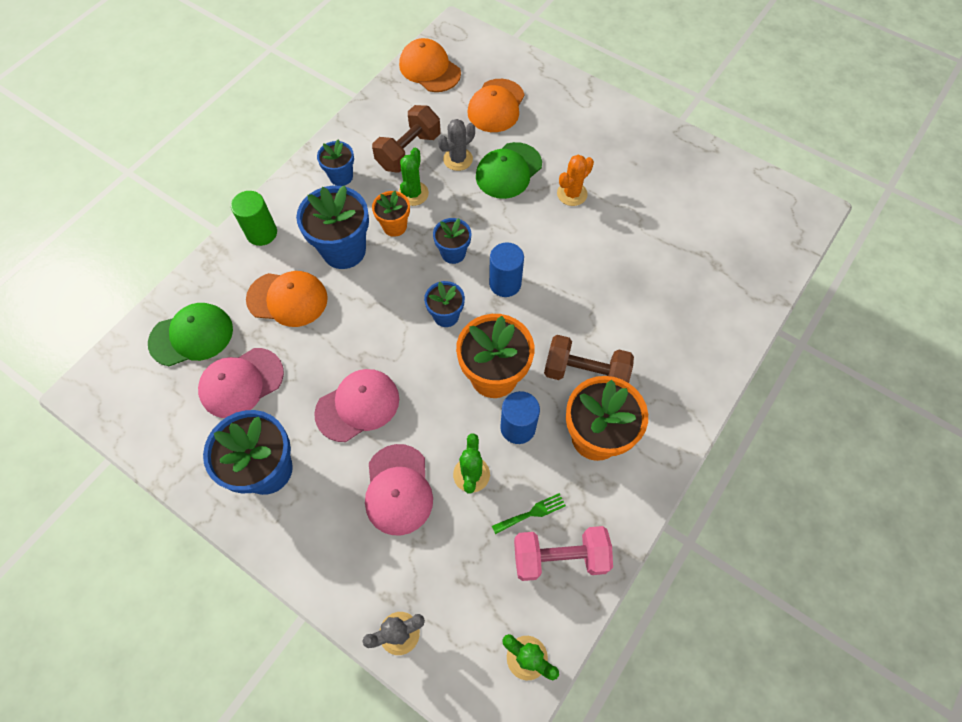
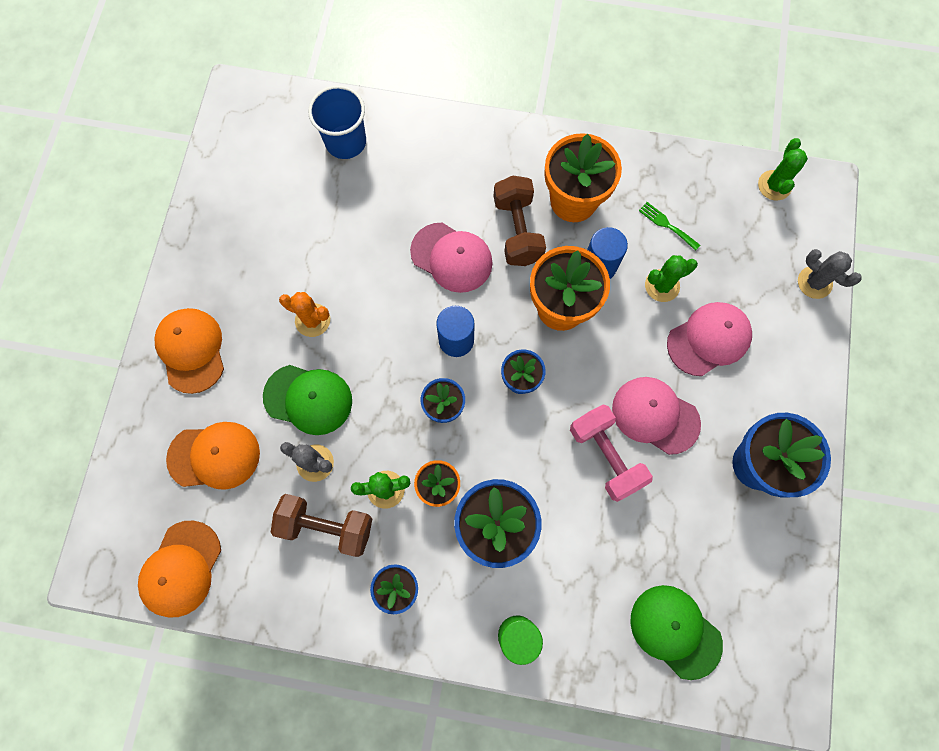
camera: 115 degrees left, 10 degrees up
(241, 383) = (694, 543): pink cap -> pink cap (452, 257)
(287, 299) = (582, 553): orange cap -> orange cap (191, 350)
(559, 557) = (689, 191): pink dumbbell -> pink dumbbell (605, 456)
(733, 272) = (346, 142): none -> blue cup

